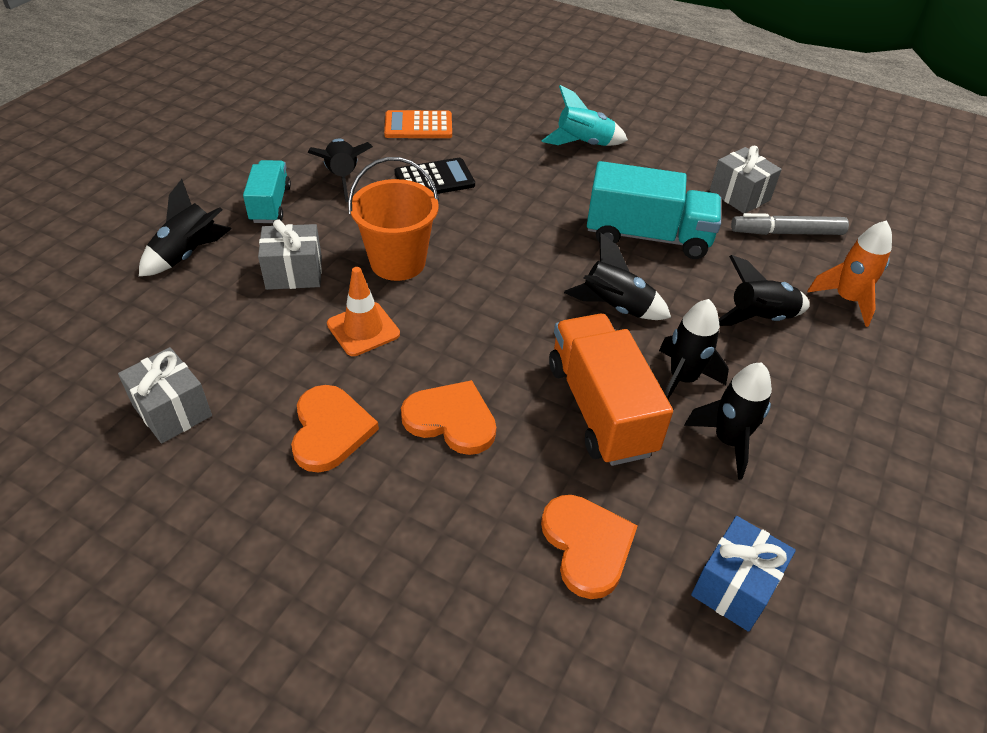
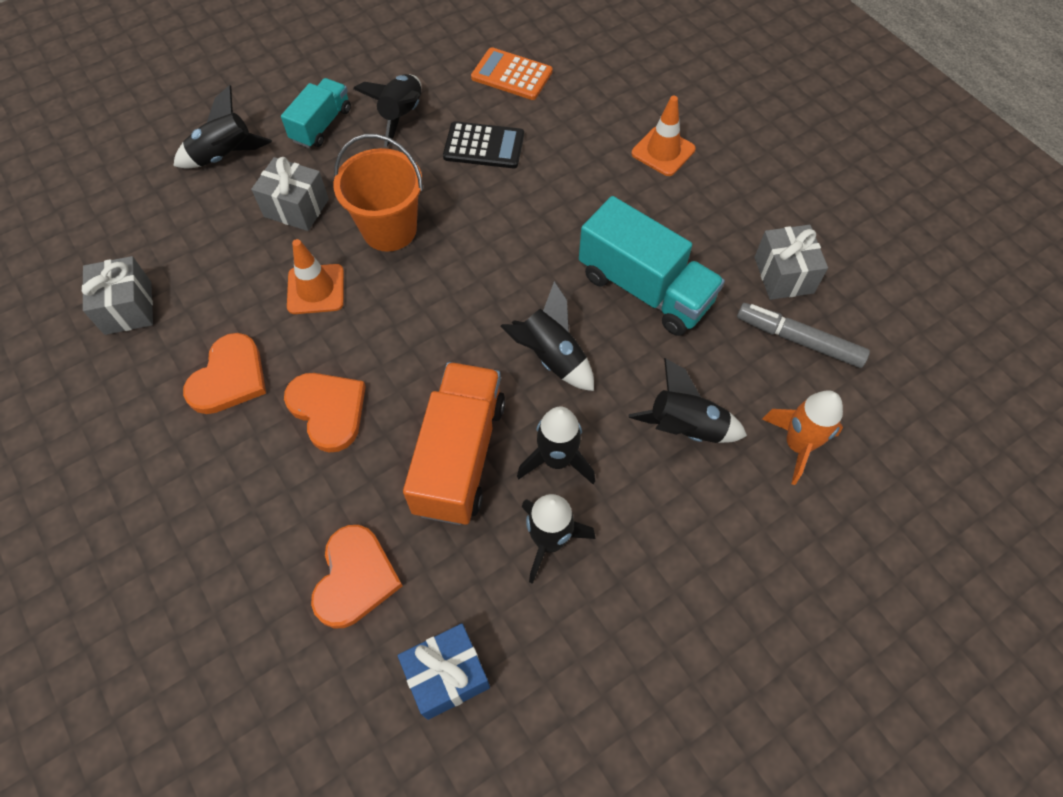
camera: 30 degrees right, 15 degrees up
(583, 144) = (663, 151): turquoise rocket -> orange traffic cone

